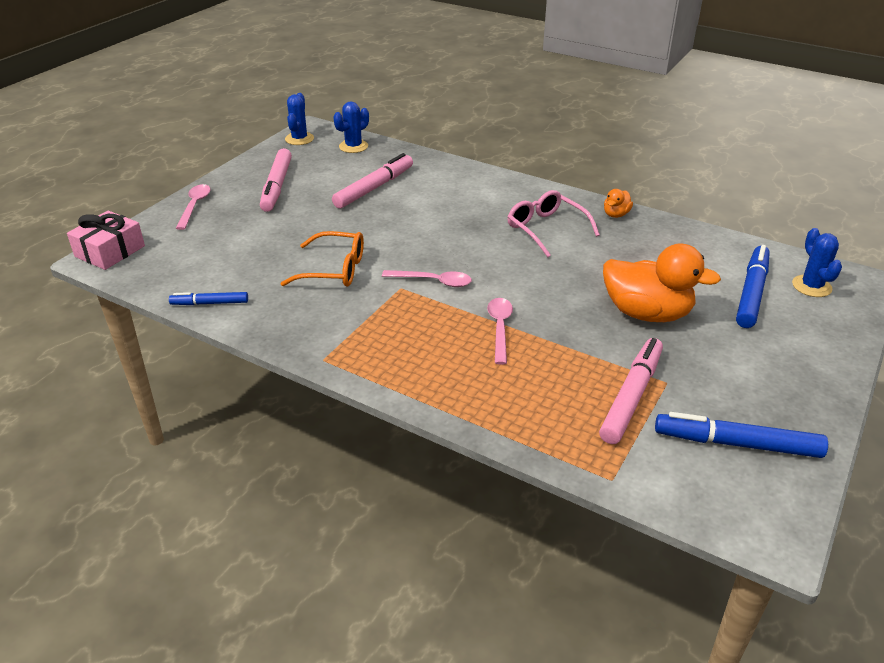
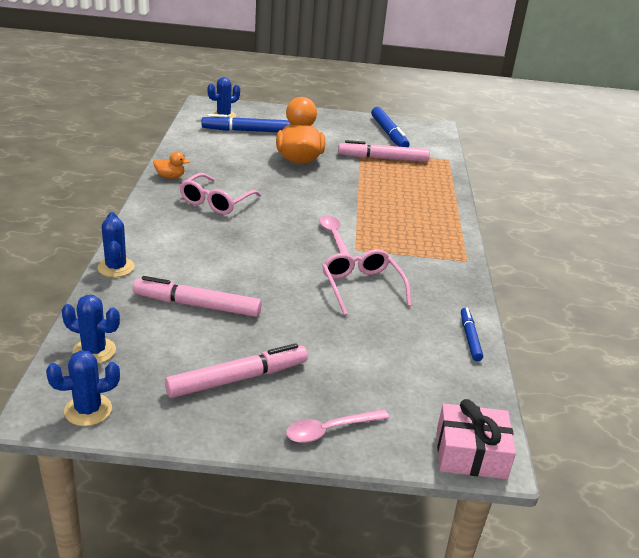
camera: 120 degrees left, 5 degrees down
(210, 303) = (470, 338): blue marker -> blue marker turned 150 degrees counterclockwise
(334, 270) = (361, 287): orange glasses -> pink glasses
(452, 165) = (116, 267): none -> blue cactus
(500, 328) = (363, 202): pink spoon -> none

